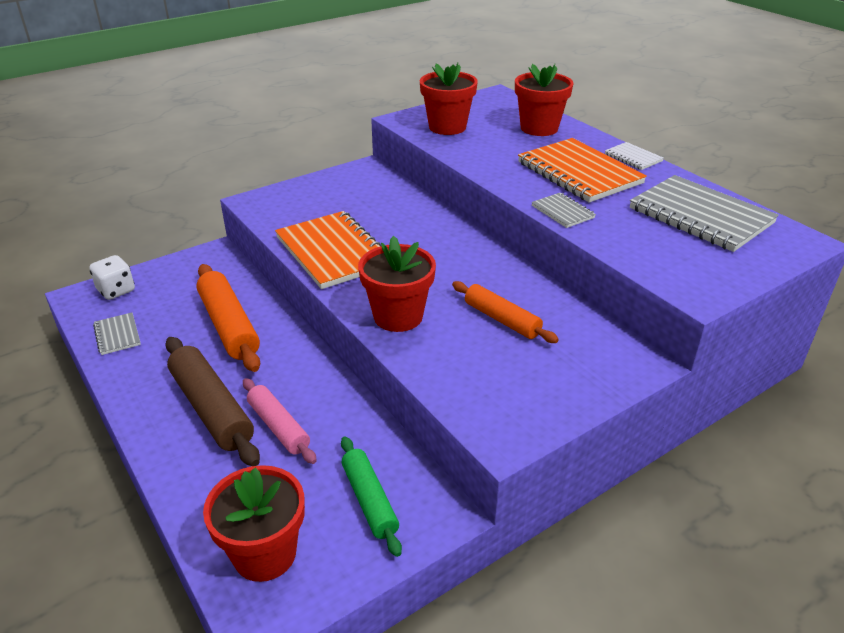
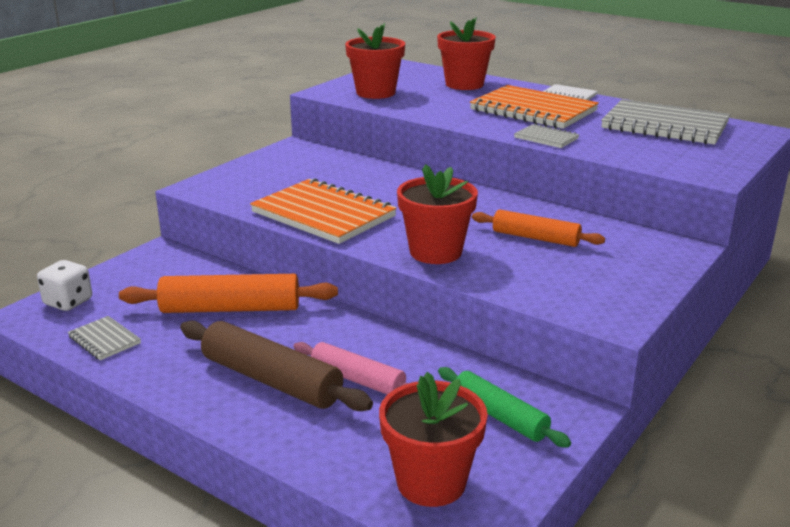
camera: 20 degrees left, 10 degrees down
(229, 325) = (230, 309): orange rolling pin -> orange rolling pin turned 45 degrees counterclockwise

